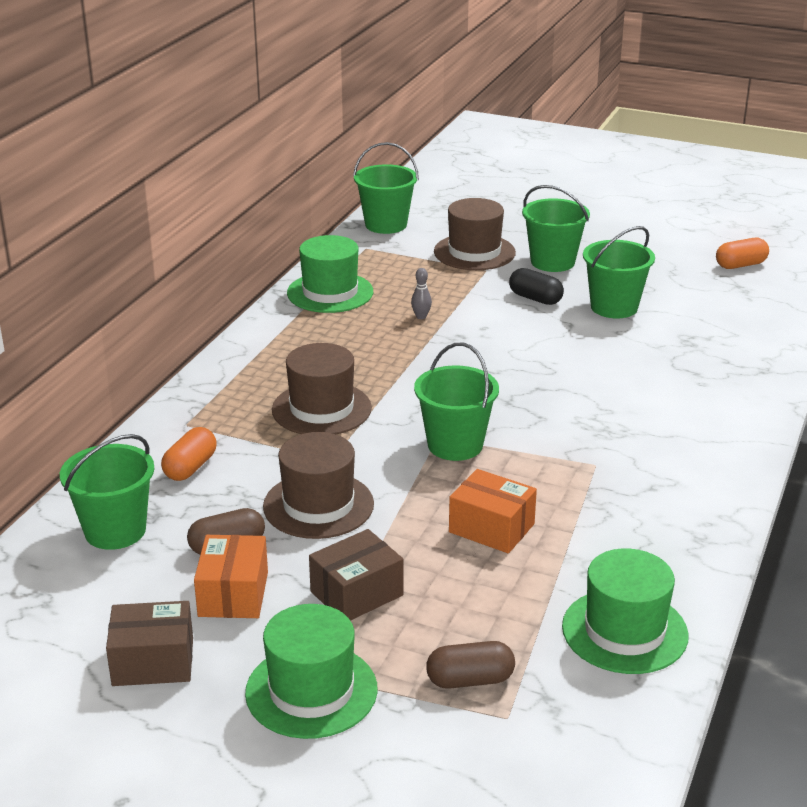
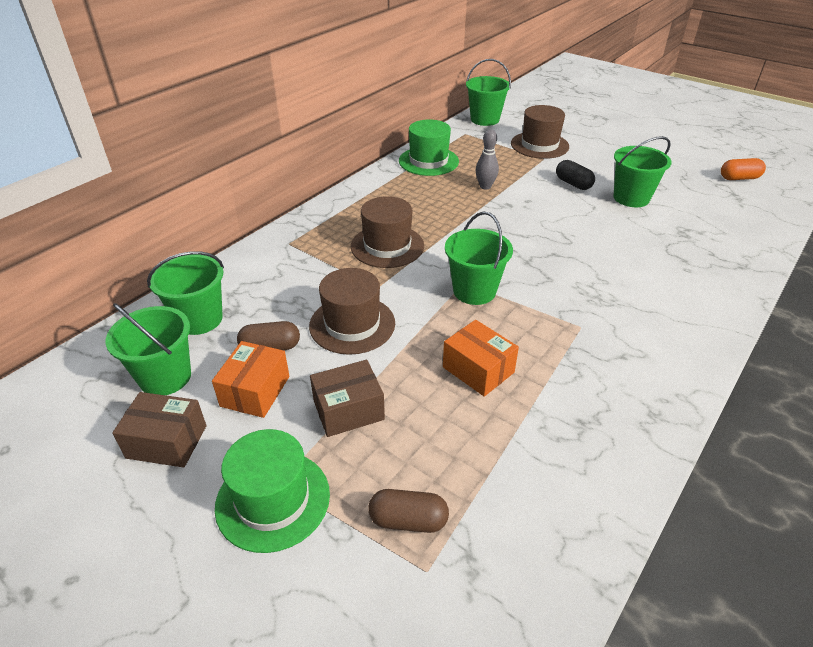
camera: 15 degrees right, 10 degrees up
(190, 467) = (275, 277): orange capsule -> none
(421, 316) = (485, 186): grey bowling pin -> grey bowling pin, size x1.53
(552, 262) = (594, 158): green bucket -> green bucket (165, 377)
(624, 631) = (562, 498): green hat -> none

